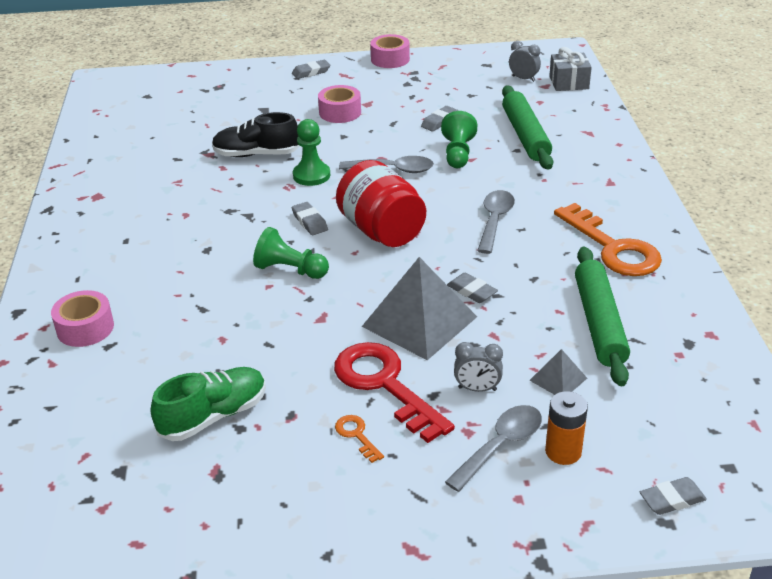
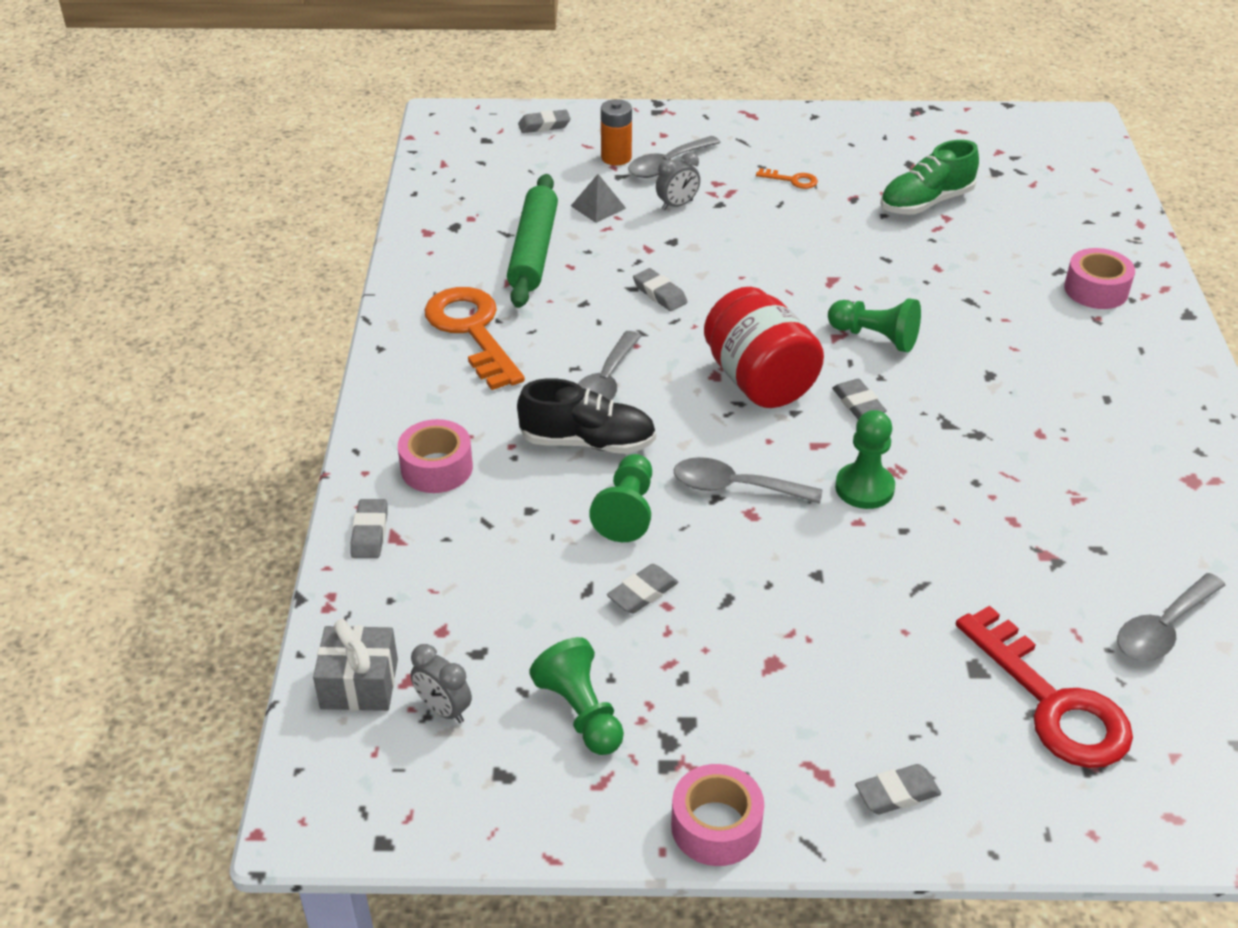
camera: 175 degrees left, 5 degrees up
(159, 130) = (1163, 628): none -> grey spoon
(256, 154) = (963, 544): black shoe -> black shoe (588, 442)
(340, 112) = (826, 641): pink tape -> pink tape (436, 468)
(356, 435) = (792, 180): orange key -> orange key turned 45 degrees counterclockwise
(385, 385) = (765, 214): red key -> red key (1052, 703)
(419, 321) = (724, 267): grey pyramid -> none
(458, 82) = (581, 712): none -> green pawn
(477, 389) = (677, 205): grey clock -> grey clock turned 135 degrees clockwise
(525, 135) = (504, 541): green rolling pin -> none
(604, 133) = (370, 533): none -> grey eraser

